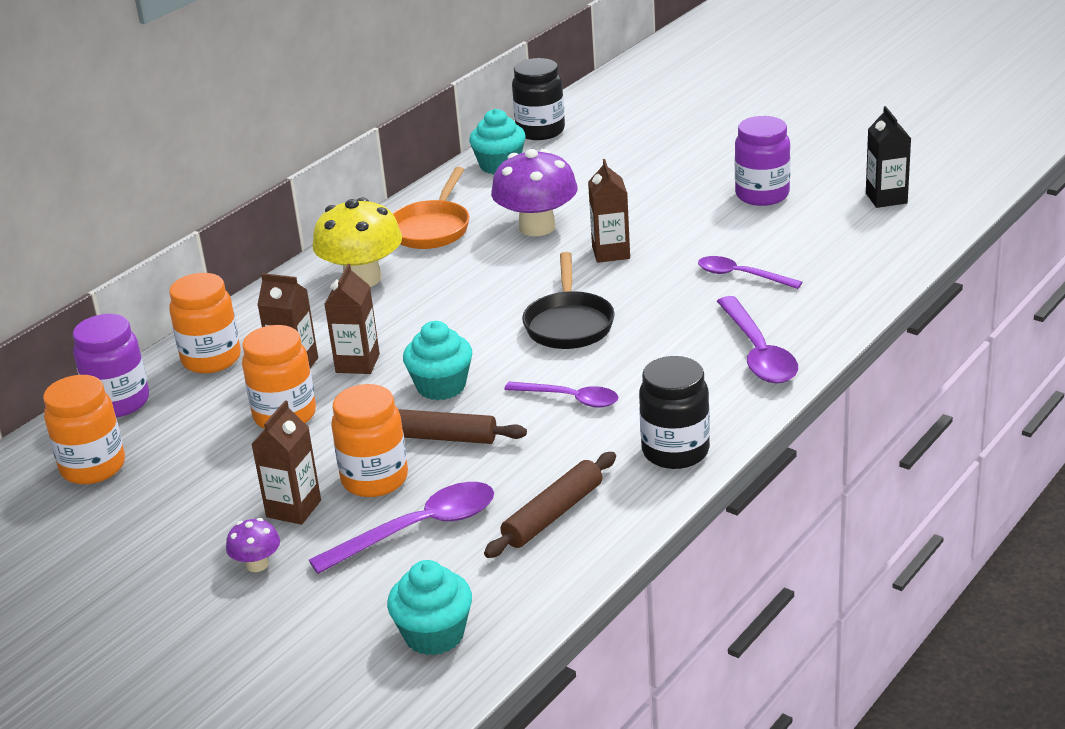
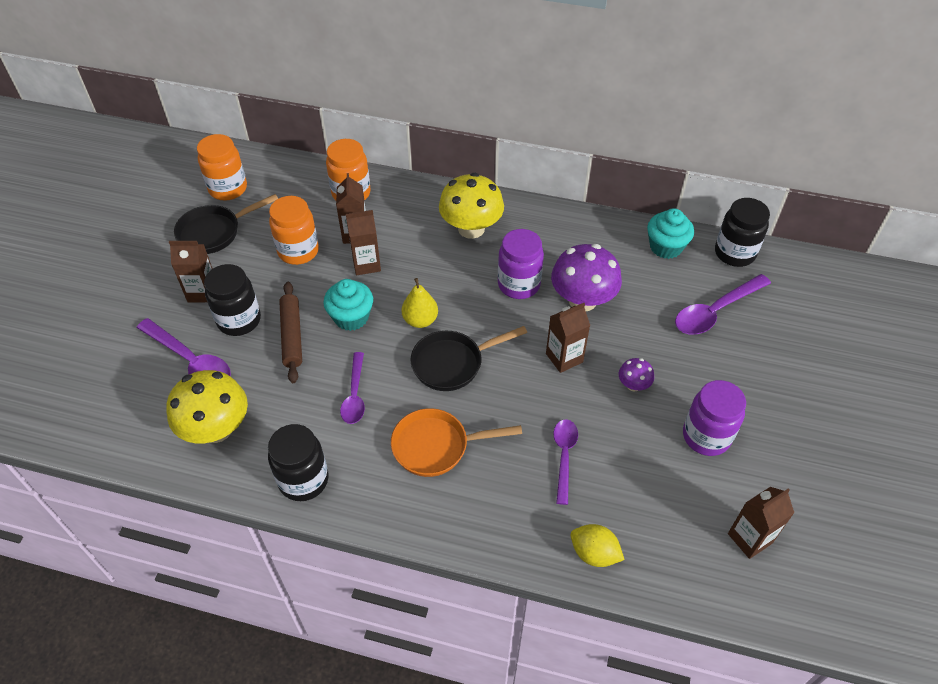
camera: 65 degrees right, 20 degrees up
(119, 402) = (294, 172): purple jar -> purple jar (519, 285)
(177, 488) = (214, 232): none -> black pan
(257, 564) = (146, 296): purple mushroom -> purple mushroom (633, 385)
(375, 479) = (239, 320): orange jar -> black jar
(432, 228) = (554, 241): orange pan -> orange pan (436, 446)
(434, 635) = (87, 406): turquoise cupcake -> none
(485, 336) = (420, 320): none -> yellow pear
(553, 515) = (216, 429): brown rolling pin -> yellow mushroom
(758, 352) = (451, 499): purple spoon -> purple spoon (715, 311)
(865, 280) = (594, 553): none -> yellow lemon
(886, 198) = (750, 538): black carton -> brown carton

